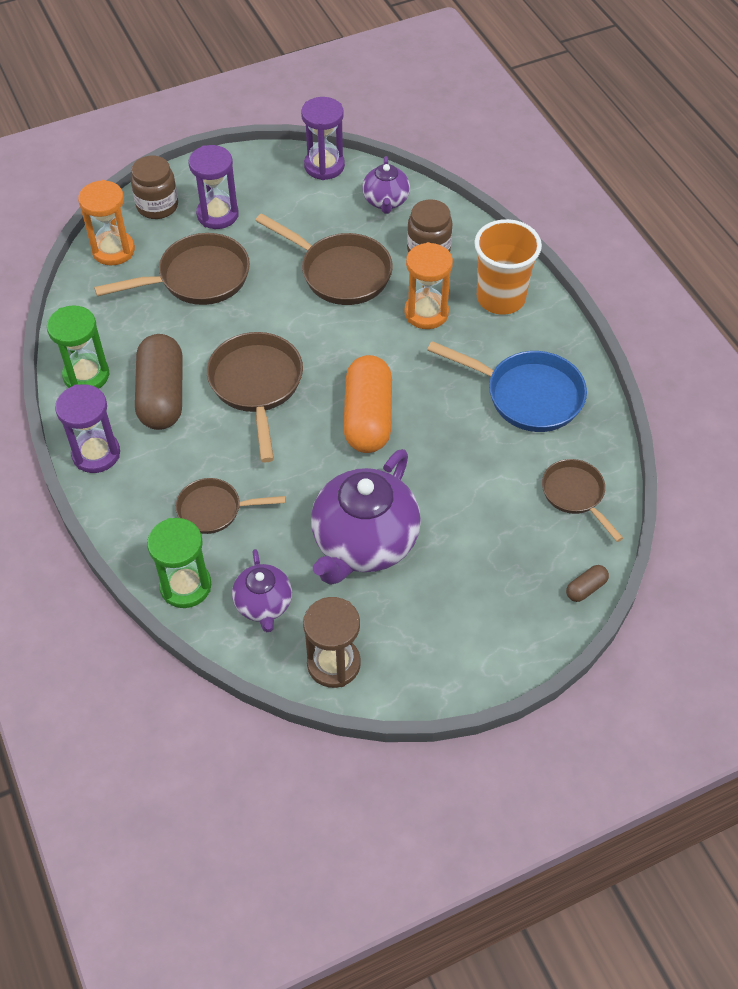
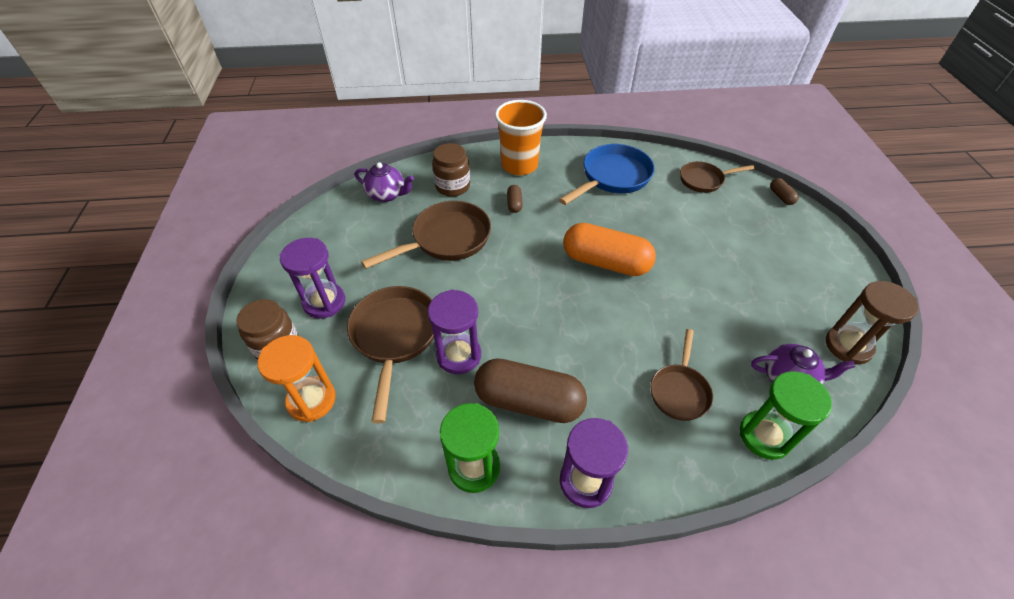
camera: 70 degrees left, 5 degrees down
(257, 386) = (546, 324): brown pan -> none
(324, 166) = (321, 218): purple hourglass -> purple hourglass (458, 355)
(364, 543) = (730, 297): purple teapot -> none
(426, 313) = (514, 204): orange hourglass -> brown capsule

